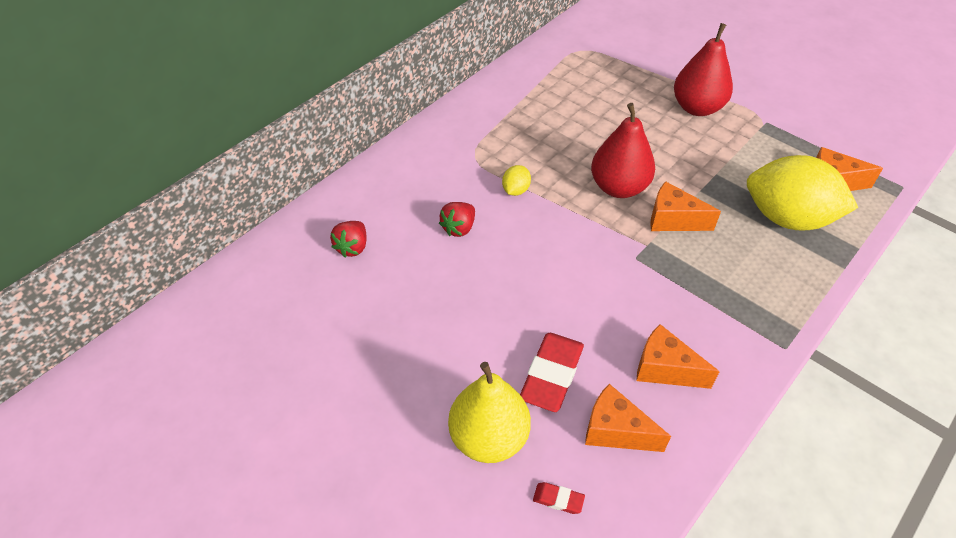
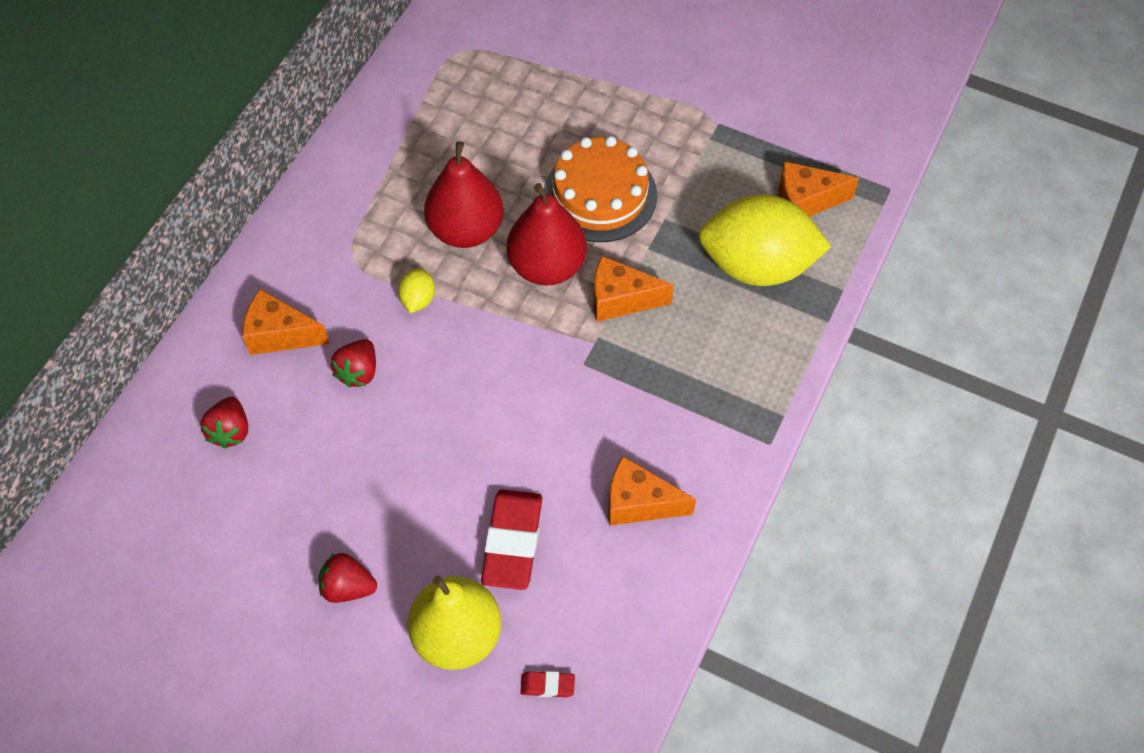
camera: 15 degrees left, 10 degrees up
(408, 378) = (348, 587): none -> red strawberry
(615, 431) = (595, 591): orange cheese -> orange cheese (280, 335)
(668, 150) = (600, 195): none -> orange cake
(697, 108) = (628, 119): red pear -> red pear (466, 230)

